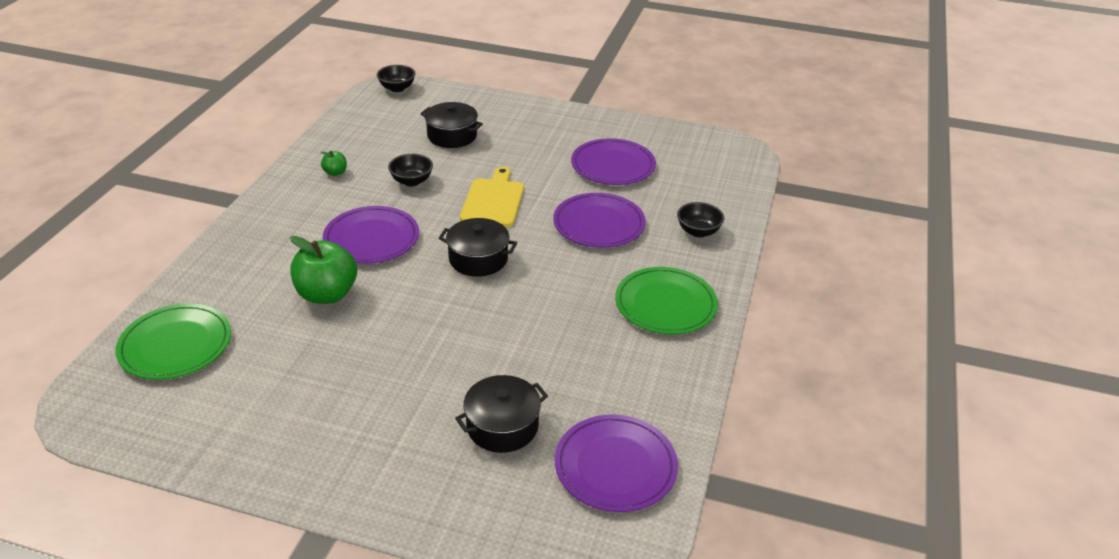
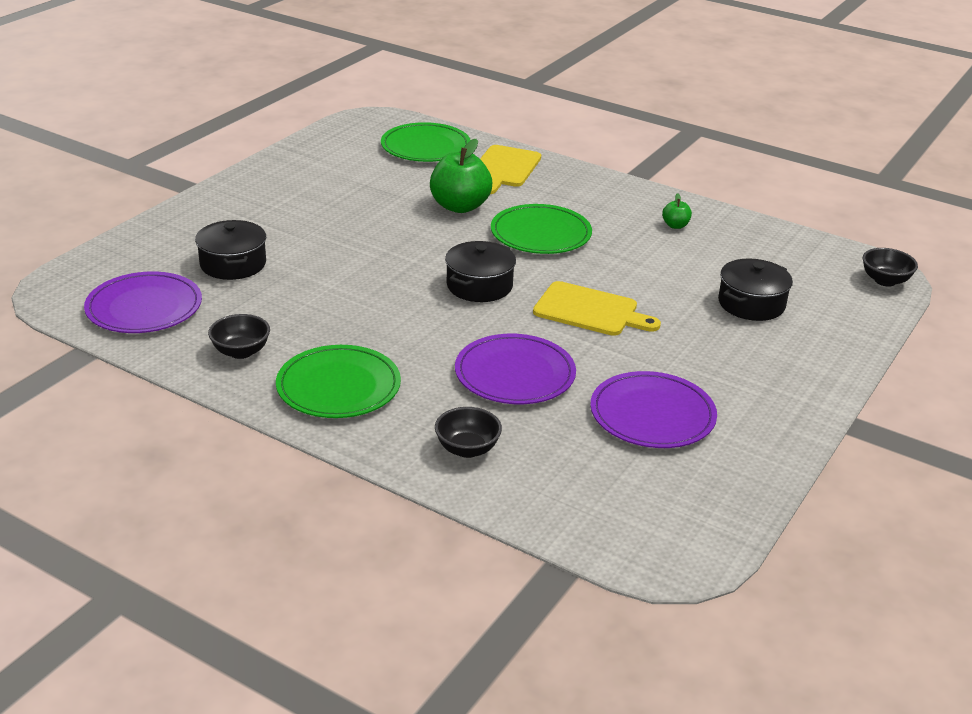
camera: 105 degrees right, 5 degrees down
(230, 279) = (504, 168): none -> yellow cutting board
(371, 238) = (540, 234): purple plate -> green plate
(412, 181) = (646, 266): black bowl -> black bowl (241, 352)

